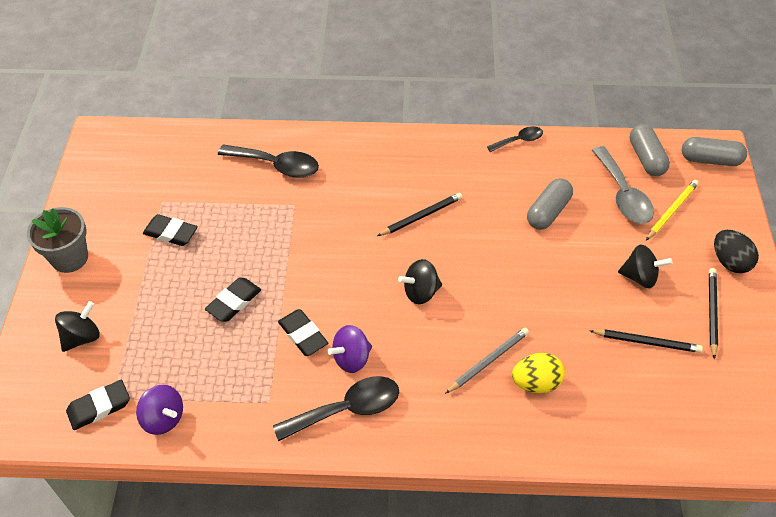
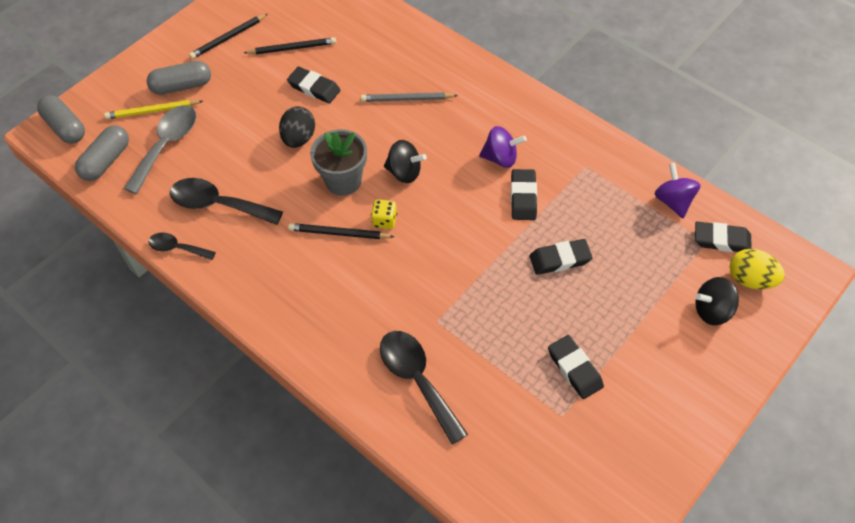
camera: 140 degrees left, 5 degrees up
(70, 258) = (691, 407): grey flower pot -> grey flower pot (343, 181)
(347, 409) = (532, 128): black spoon -> black spoon (218, 204)
(397, 245) = (384, 221): none -> yellow dice
(536, 383) = (391, 69): yellow egg -> yellow egg (750, 279)
(548, 212) = (238, 170): grey capsule -> grey capsule (182, 86)
(578, 316) = (314, 88): none -> black eraser
(640, 277) = (240, 85): black spinning top -> none
(646, 342) = (292, 48): black pencil -> black pencil turned 120 degrees clockwise
(729, 262) = (170, 56): black egg -> black egg (299, 138)

